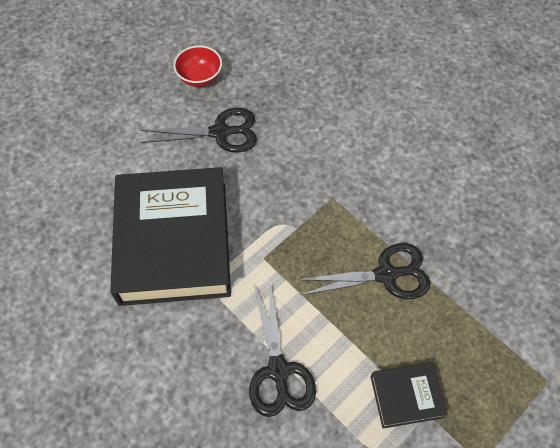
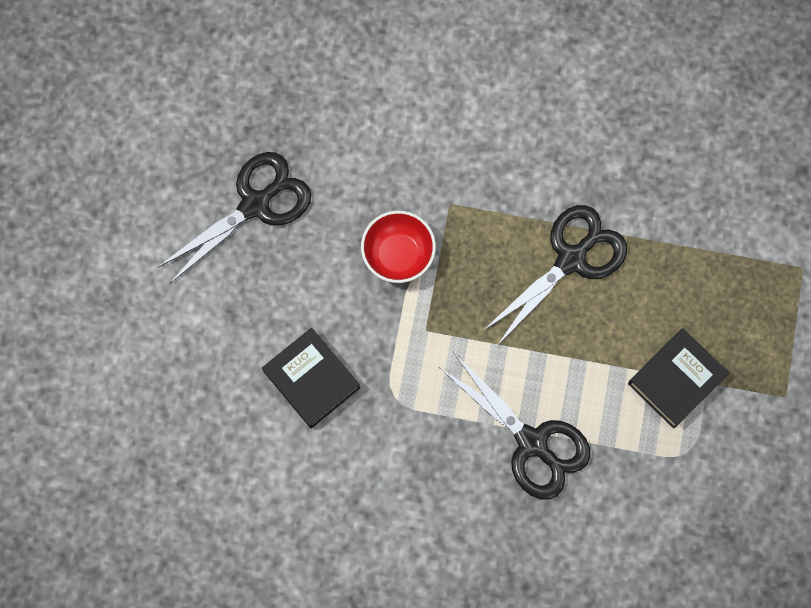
camera: 35 degrees left, 15 degrees up
(174, 242) = (311, 379): black book -> black book, size x0.43
(200, 77) = (168, 143): red bowl -> red bowl (398, 254)

